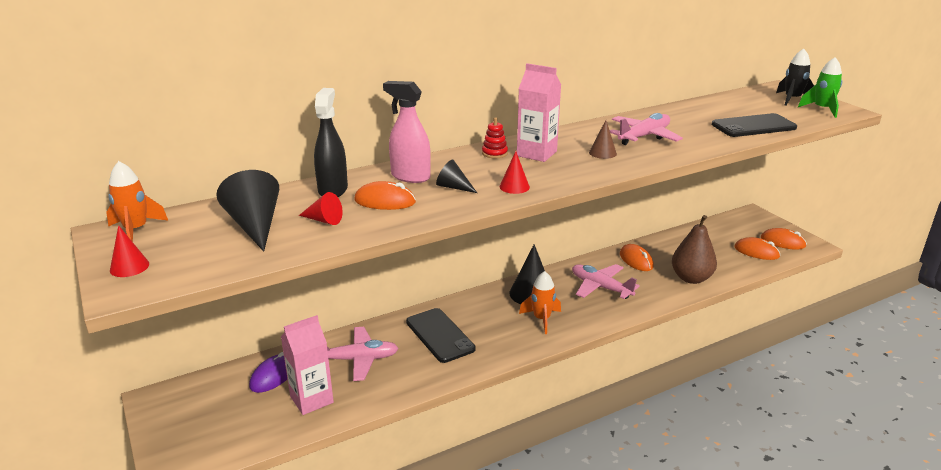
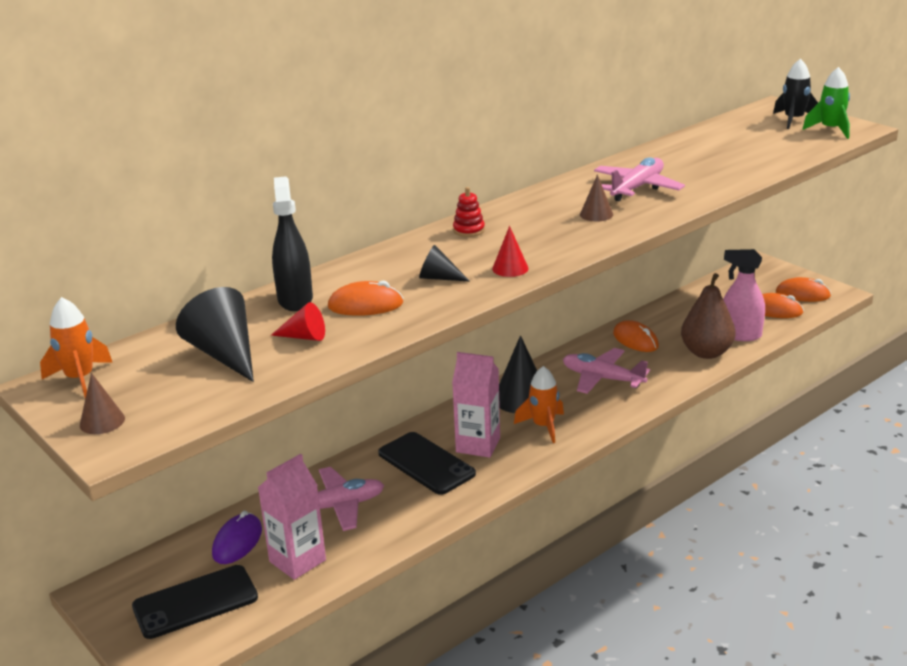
camera: 10 degrees left, 0 degrees up
(129, 267) = (102, 421): red cone -> brown cone
(410, 177) = (381, 272): pink spray bottle -> pink spray bottle (740, 335)
(536, 154) = (519, 224): pink carton -> pink carton (478, 445)
(753, 126) = (758, 160): black phone -> black phone (195, 602)

